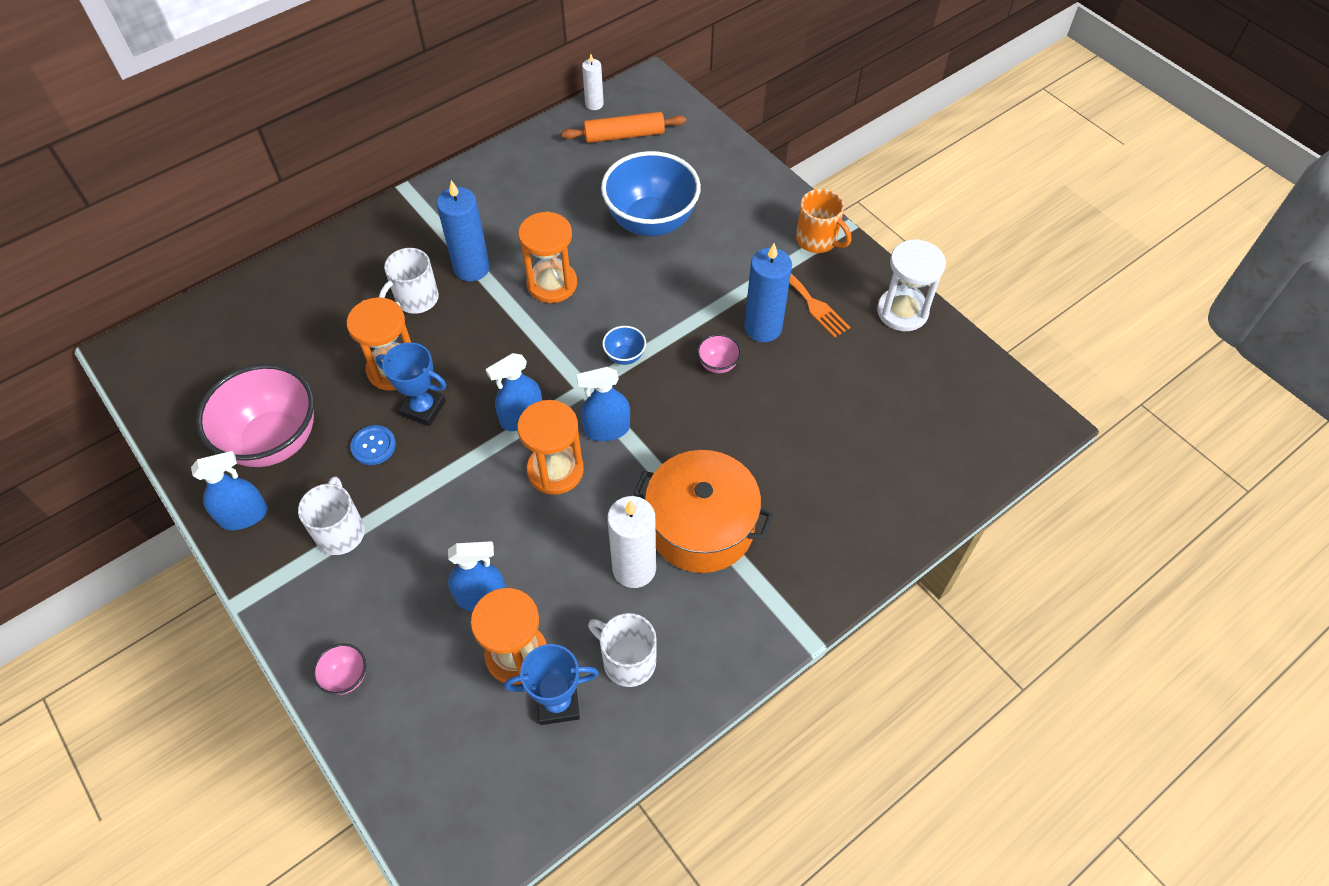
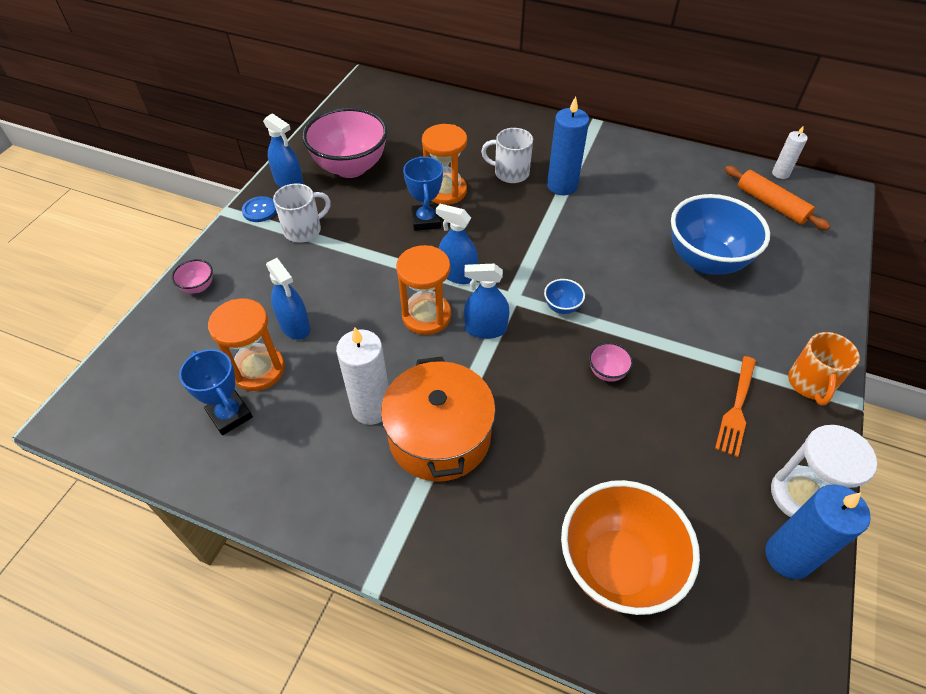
camera: 60 degrees right, 5 degrees down
(373, 446) = (378, 212): blue button -> blue button (260, 210)
(552, 284) = (589, 233): orange hourglass -> none
(607, 429) = (485, 329): blue spray bottle -> blue spray bottle turned 45 degrees counterclockwise
(627, 660) = (287, 443): white mug -> none
(763, 328) = (673, 387): blue candle -> blue candle (788, 556)
(892, 461) = (617, 566): none -> orange bowl

